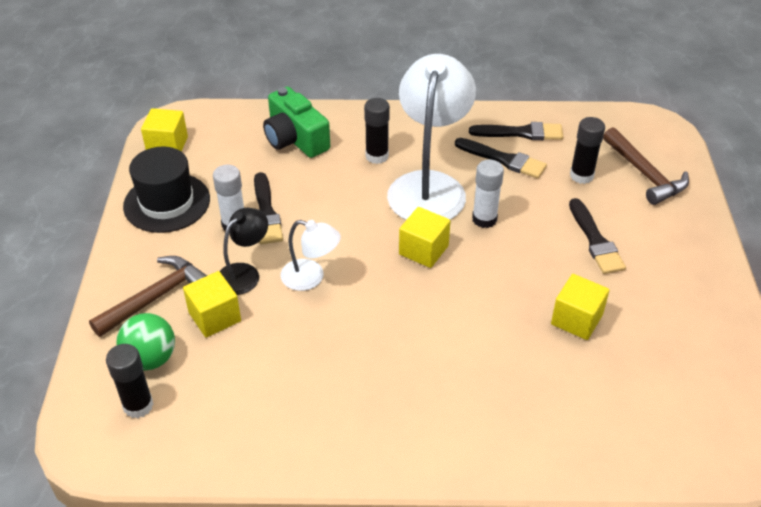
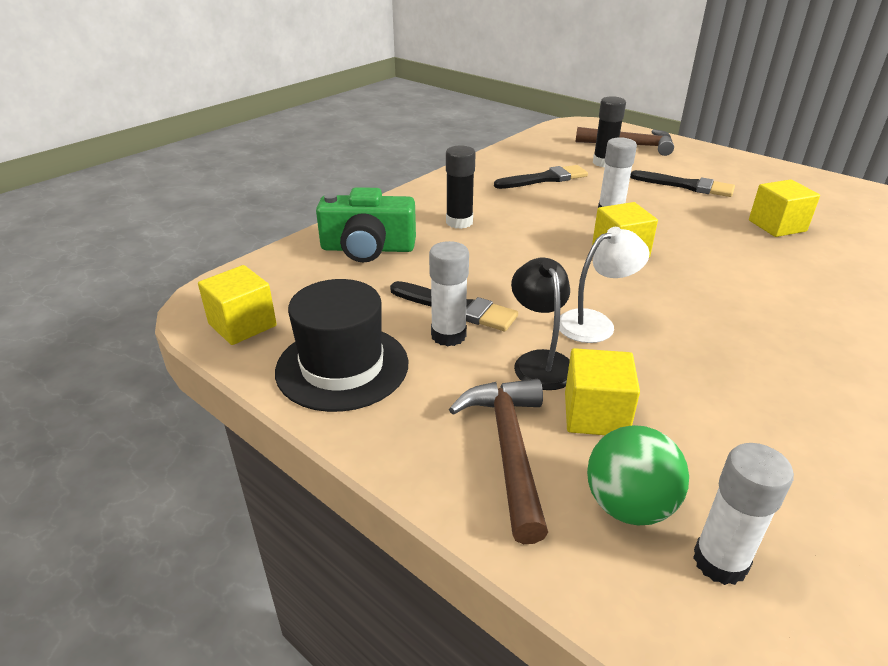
camera: 50 degrees left, 10 degrees down
(138, 406) = (720, 561): black glue stick -> white glue stick
(429, 186) = (535, 217): white lamp -> none
(521, 133) = (521, 162): black brush -> none

